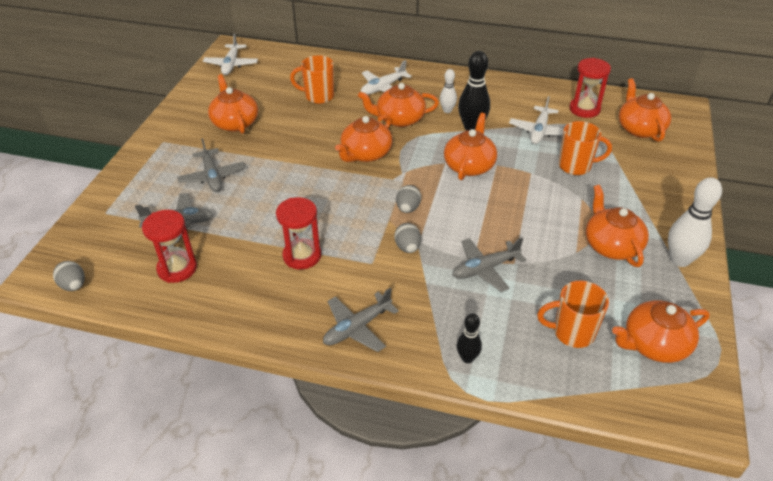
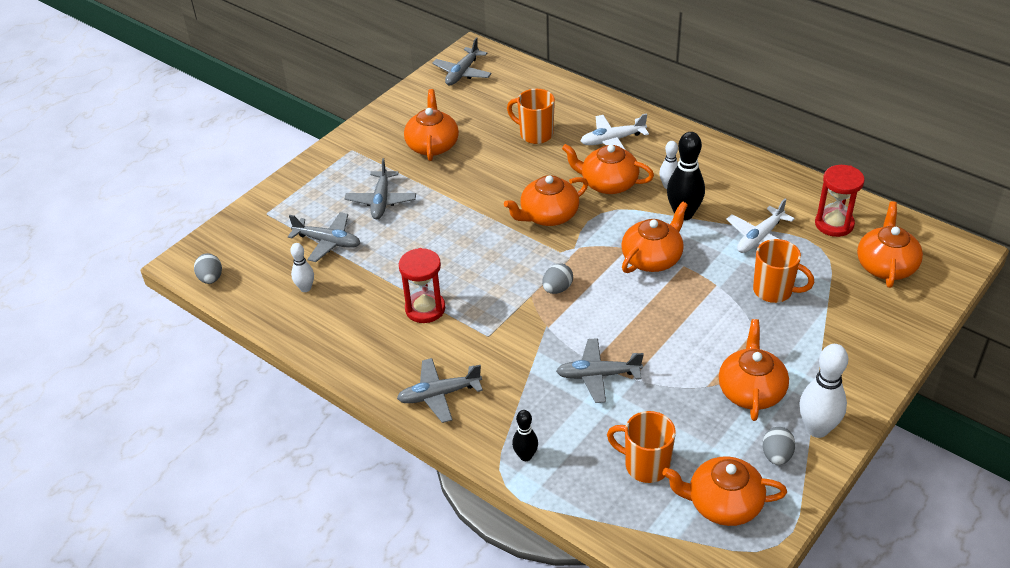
camera: 25 degrees right, 0 degrees up
(177, 268) = (305, 288): red hourglass -> white bowling pin
(231, 64) = (462, 73): white plane -> grey plane
(407, 247) = (532, 330): grey egg -> grey egg (776, 455)

